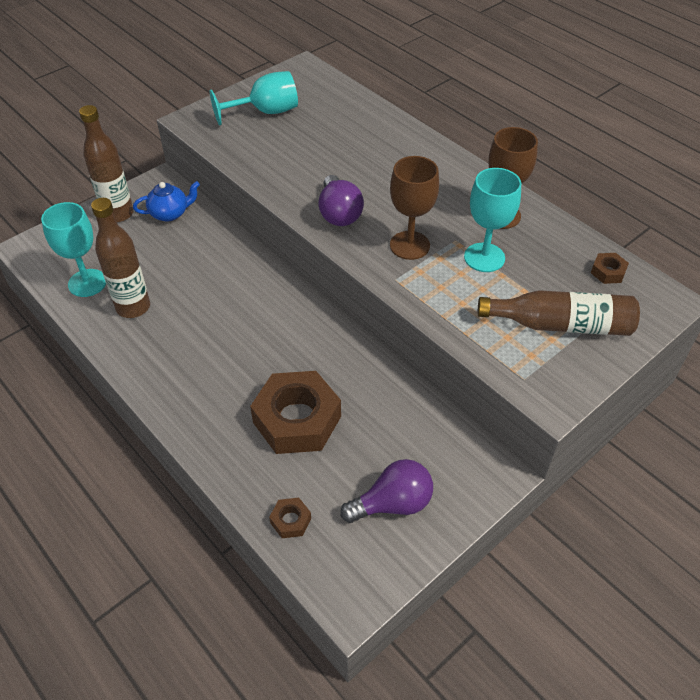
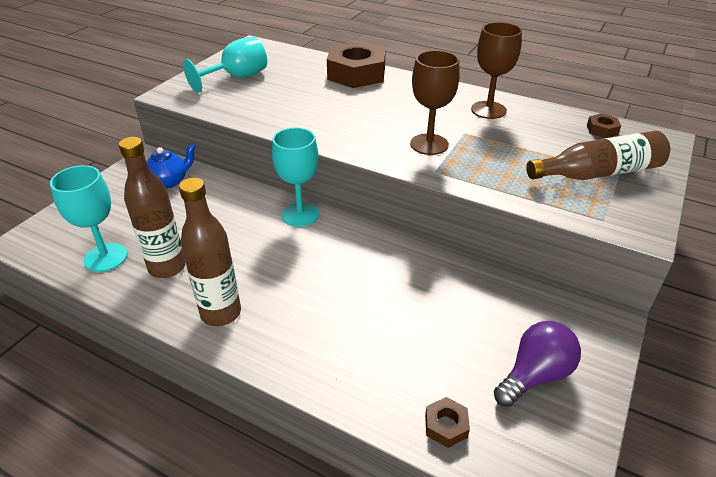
camera: 20 degrees left, 10 degrees down
(118, 214) = (114, 192): brown bottle -> brown bottle (221, 313)
(297, 419) = (393, 324): brown nut -> brown nut (356, 73)
(339, 213) = (350, 134): purple light bulb -> none
(484, 257) = (498, 140): turquoise goblet -> turquoise goblet (300, 214)

